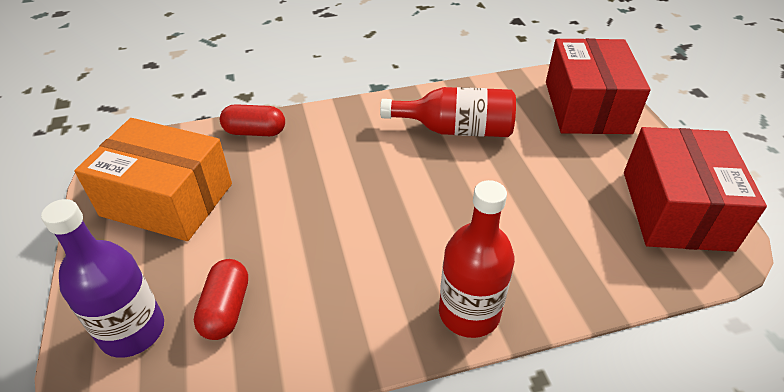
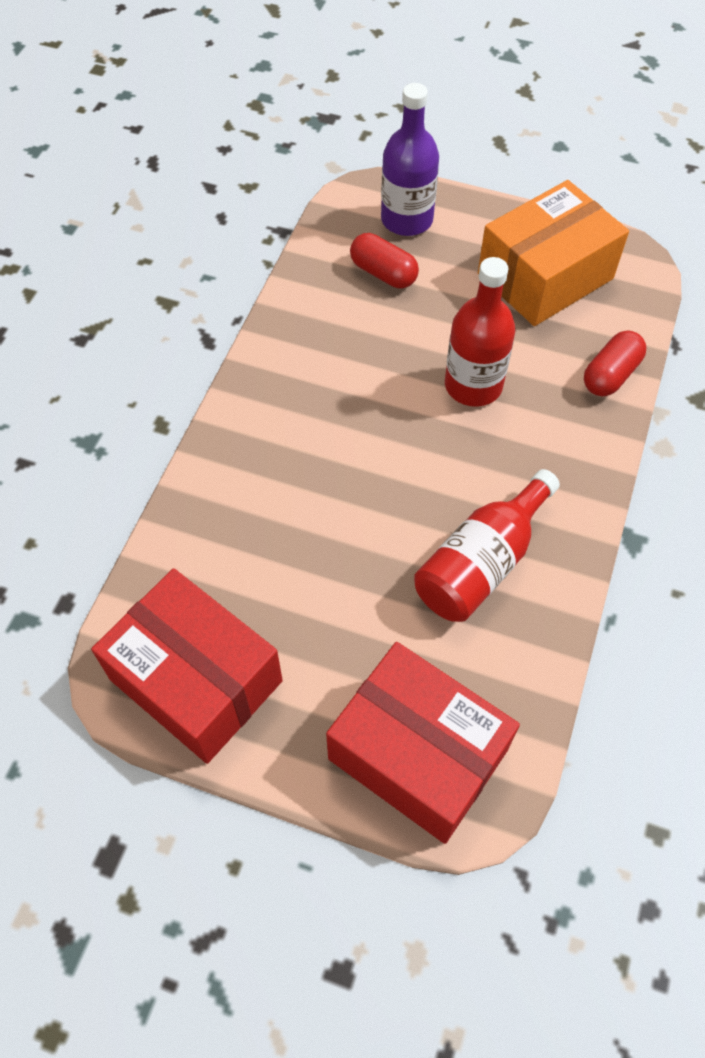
camera: 125 degrees right, 15 degrees up
(469, 313) = (248, 414): red bottle -> red bottle (473, 385)

